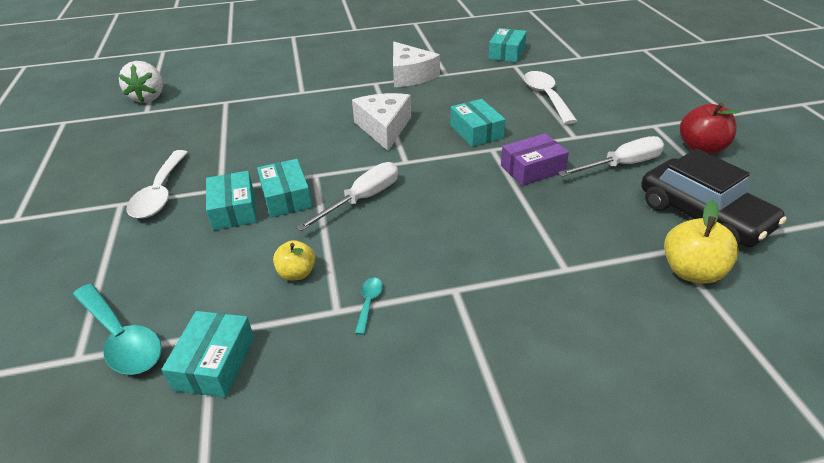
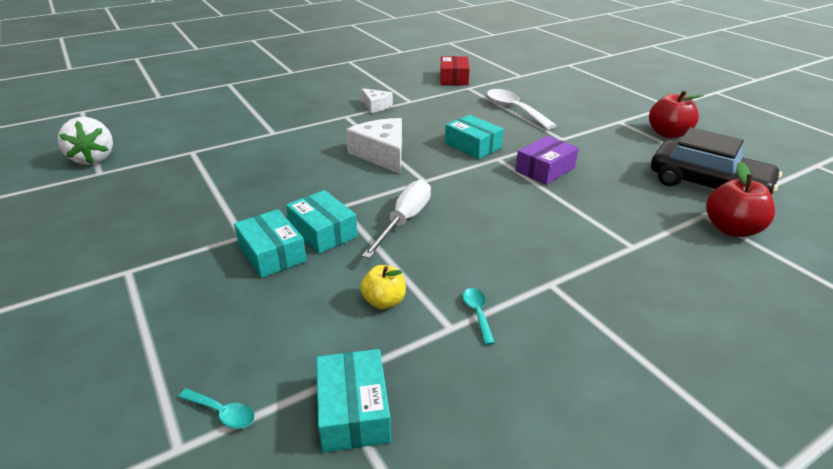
camera: 20 degrees left, 5 degrees down
(121, 338) = (222, 413): turquoise spoon -> turquoise spoon, size x0.46
(160, 193) = (172, 252): white spoon -> none
(410, 75) = (376, 106): white cheese -> white cheese, size x0.58
(506, 53) = (454, 78): turquoise box -> red box
(621, 165) = (616, 155): white screwdriver -> none
(691, 271) = (731, 229): yellow apple -> red apple

